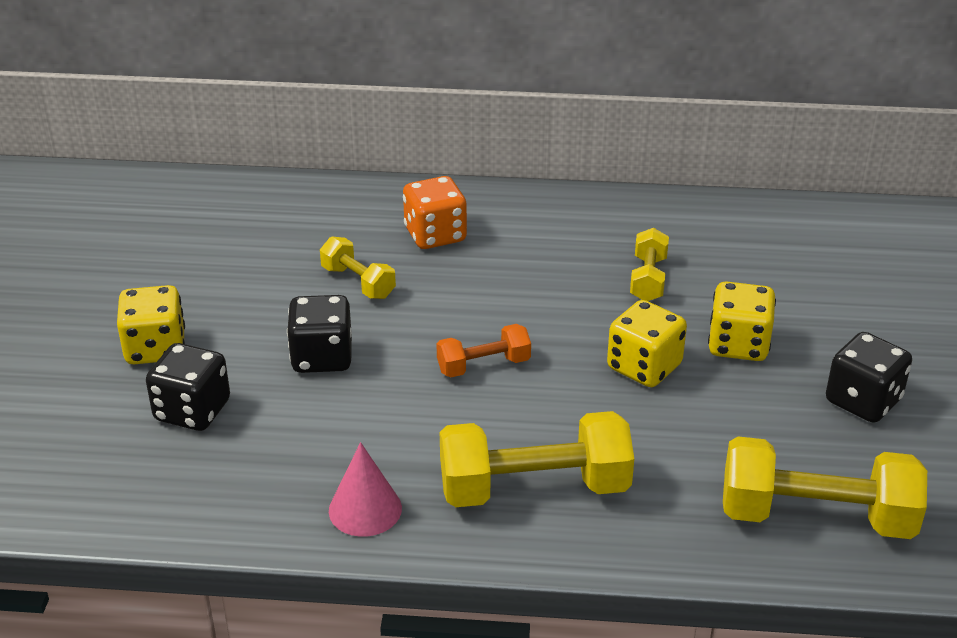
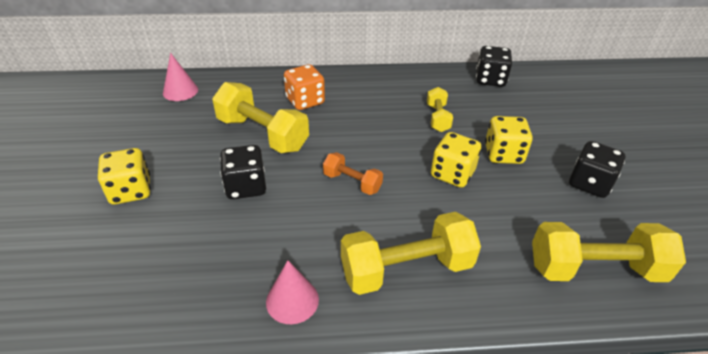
camera: 10 degrees left, 5 degrees up
(192, 411) = (159, 235): black dice -> black dice (490, 79)
(238, 204) = (180, 91): none -> pink cone
(358, 282) = (262, 134): yellow dumbbell -> yellow dumbbell, size x1.86
(483, 365) = (352, 182): orange dumbbell -> orange dumbbell turned 60 degrees clockwise

